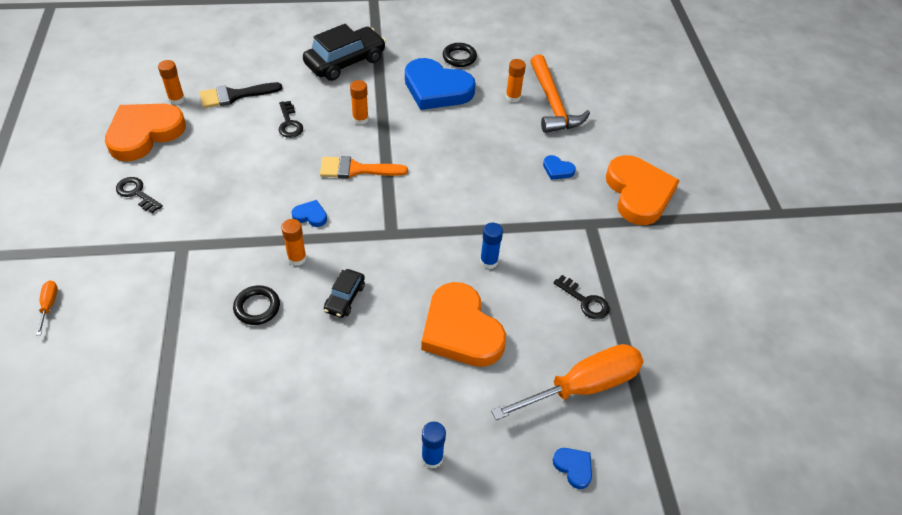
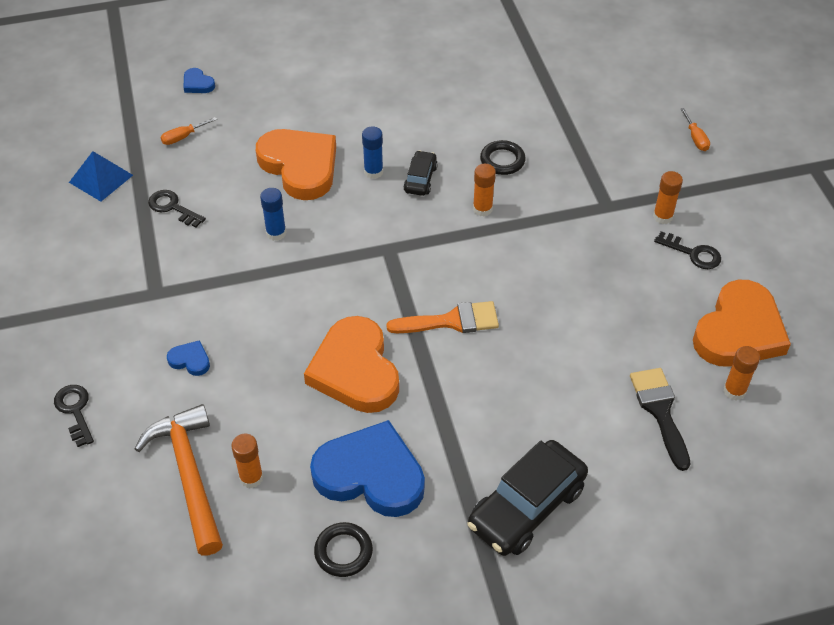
camera: 175 degrees right, 0 degrees up
(234, 95) = (660, 411): black brush -> black brush turned 75 degrees counterclockwise
(289, 123) = (563, 376): black key -> black key (75, 411)
(310, 215) = (486, 256): blue heart -> none
(360, 119) = (469, 399): orange glue stick -> orange glue stick (662, 216)
(432, 458) = (314, 76): blue glue stick -> blue glue stick (373, 172)
(583, 386) = (183, 137): orange screwdriver -> orange screwdriver, size x0.40
(638, 193) = (86, 341): orange heart -> orange heart (355, 370)
(661, 344) = (101, 178): none -> blue pyramid

